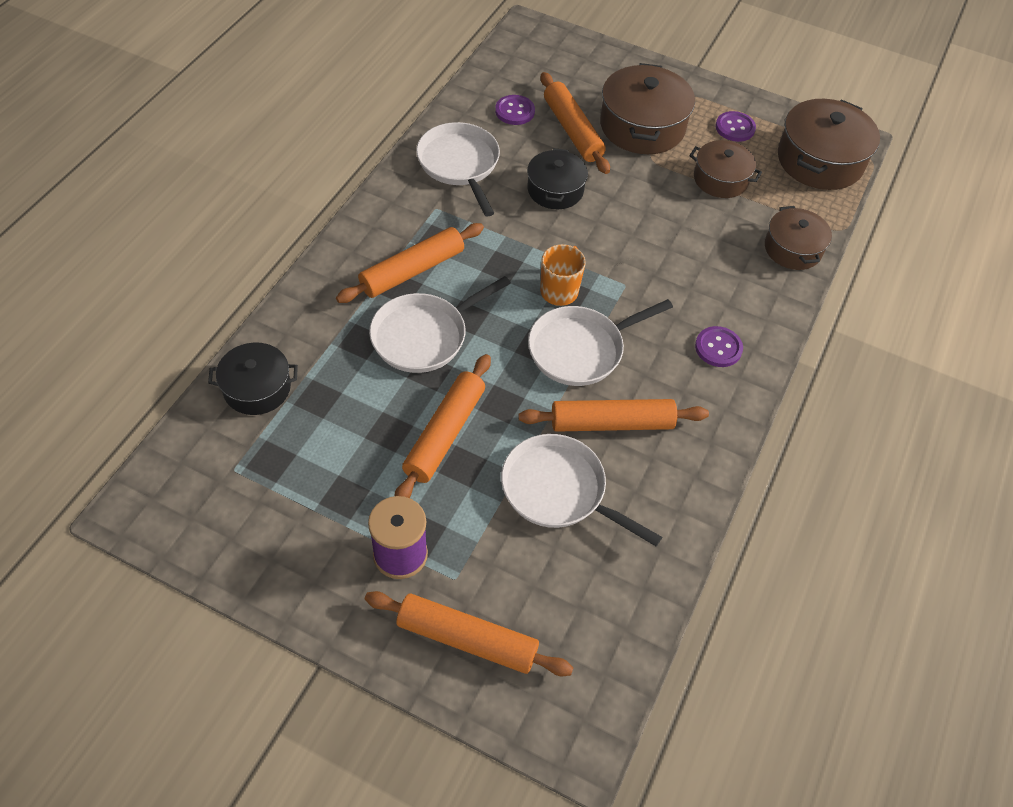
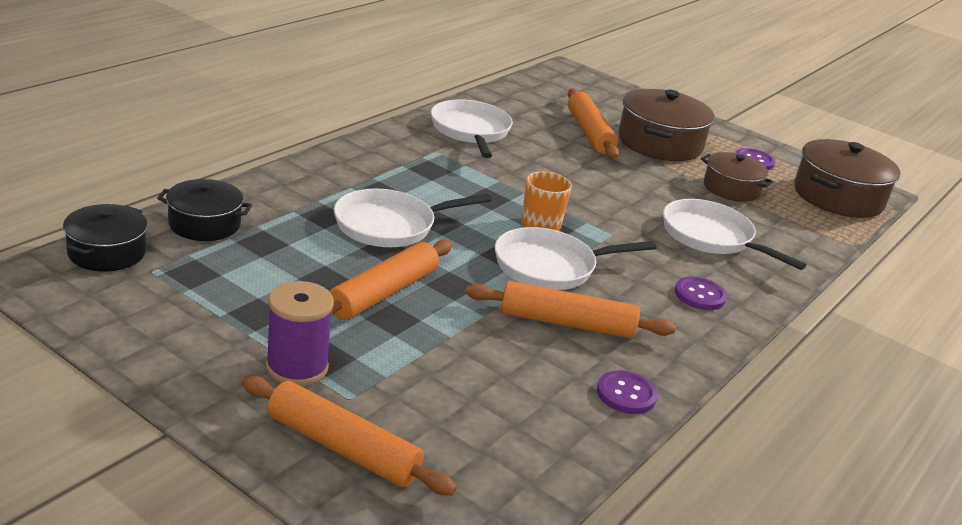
camera: 10 degrees right, 25 degrees down
(412, 271) = (396, 183): orange rolling pin -> none
(515, 111) = (536, 111): purple button -> purple button (626, 394)
(555, 190) = (559, 163): black pot -> black pot (107, 252)
(559, 490) = (491, 358): white pan -> white pan (711, 237)
(793, 249) = (797, 246): brown pot -> none

